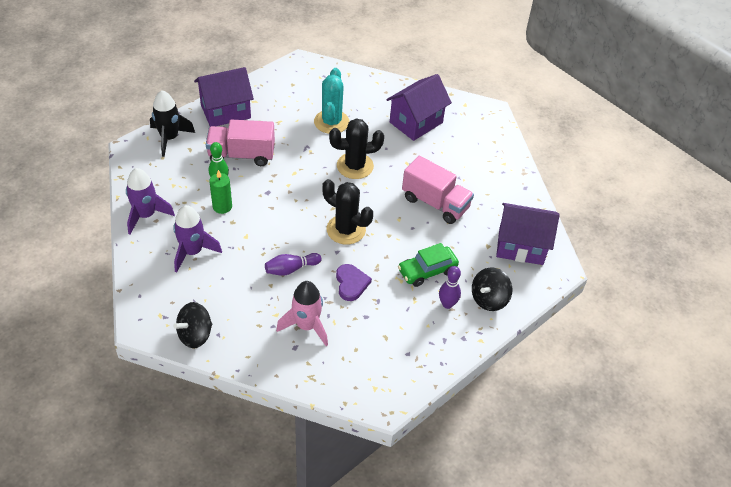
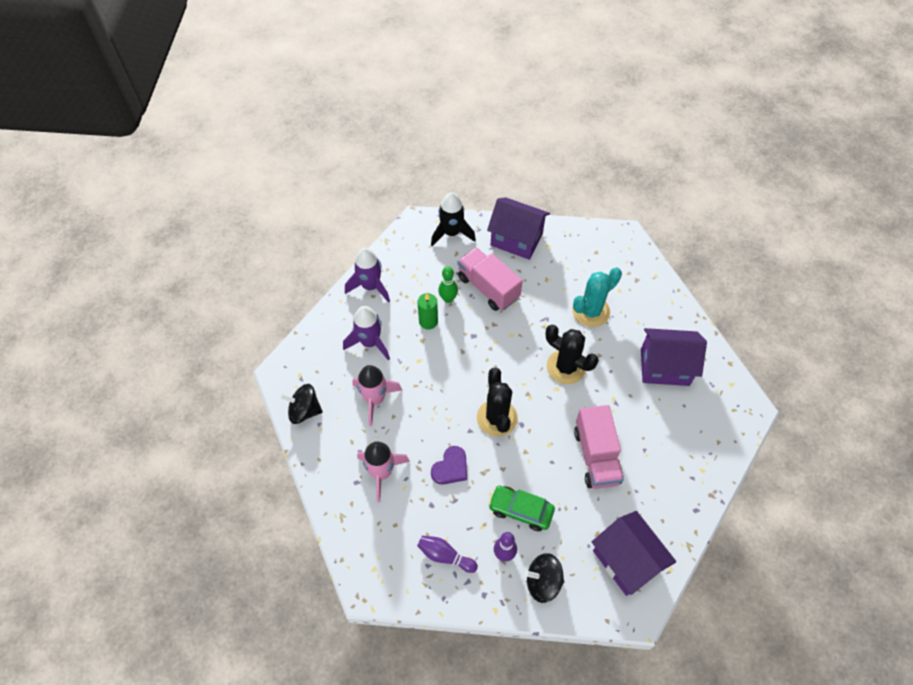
camera: 50 degrees right, 10 degrees up
(243, 285) = (375, 399): none -> pink rocket
(291, 269) = (421, 416): purple bowling pin -> purple bowling pin (445, 556)

